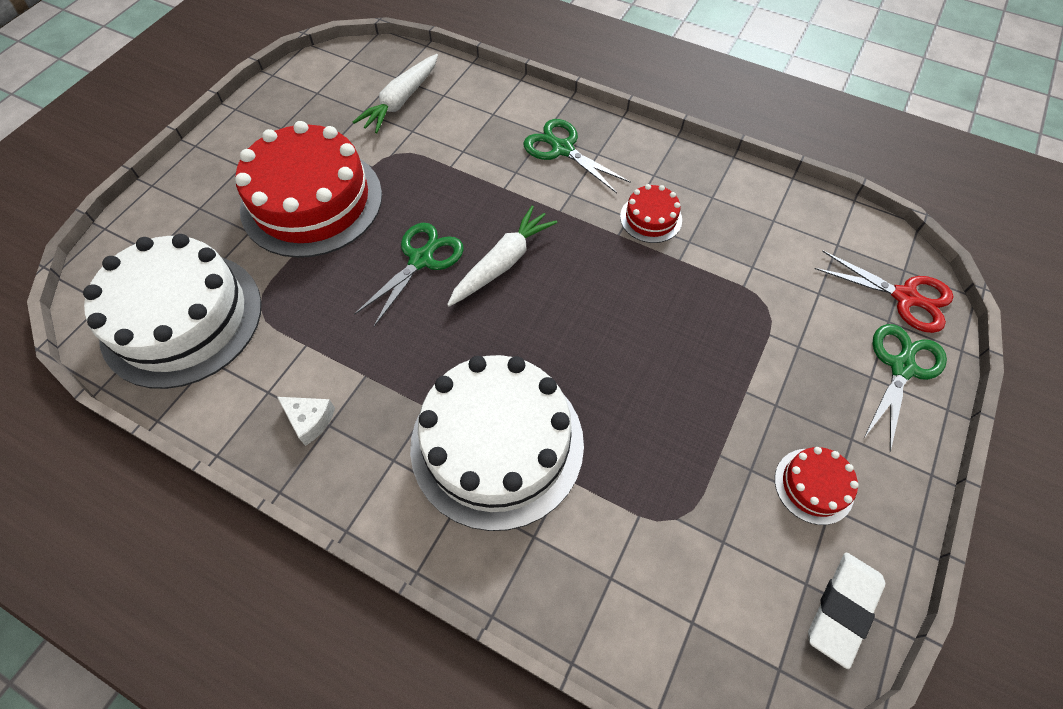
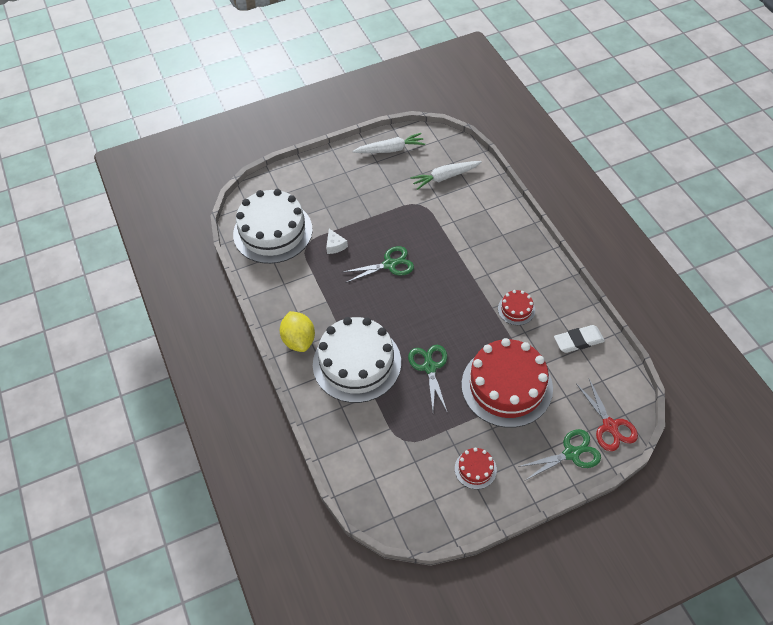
camera: 40 degrees right, 5 degrees down
(310, 420) = (291, 306): white cheese -> white cheese (335, 245)
(312, 201) = (363, 208): red cake -> red cake (506, 386)
(369, 471) = (299, 340): none -> yellow lemon
(502, 263) = (425, 288): white carrot -> white carrot (390, 149)
(562, 149) = (504, 248): green scissors -> green scissors (429, 367)
(842, 609) = (440, 518): white eraser -> white eraser (578, 341)

